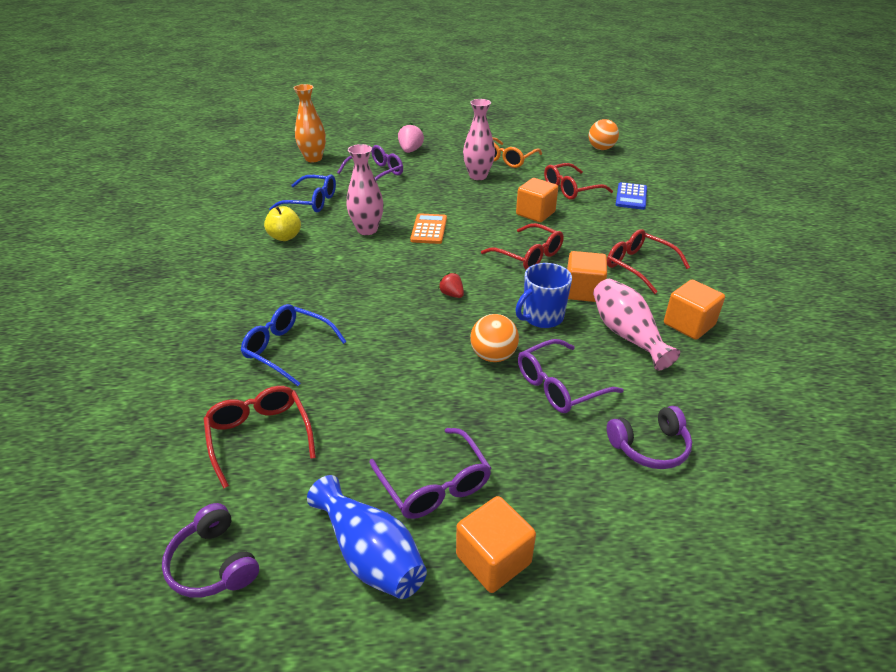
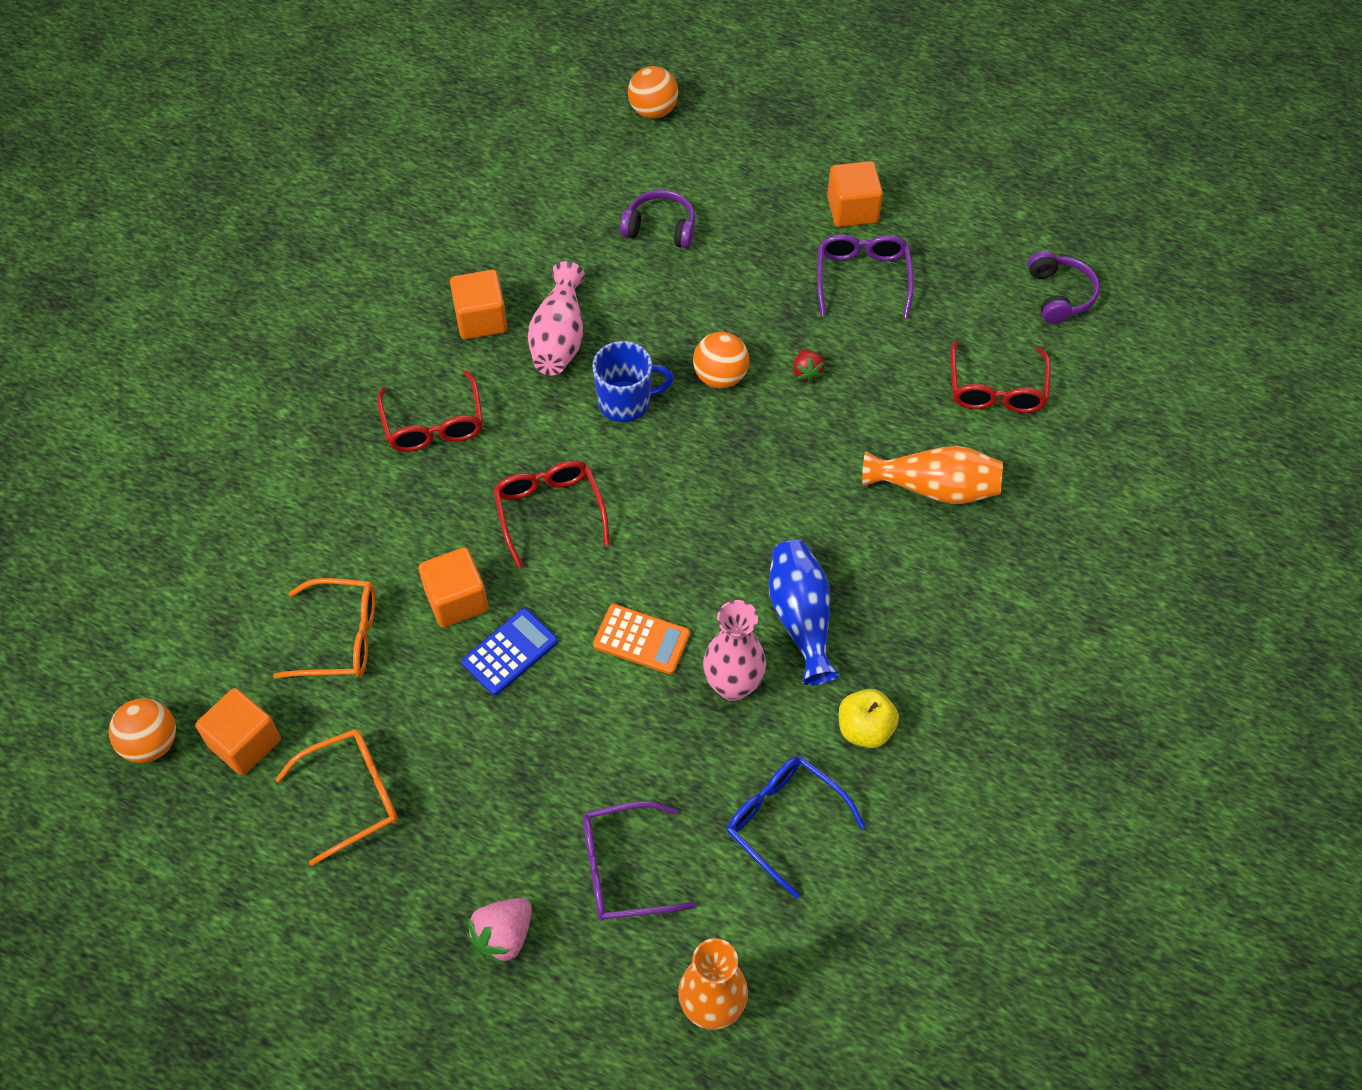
camera: 150 degrees left, 20 degrees up
(288, 349) = (935, 488): blue glasses -> orange vase
(370, 554) = (940, 251): blue vase -> blue vase (801, 618)
(429, 229) = (641, 639): orange calculator -> orange calculator turned 105 degrees counterclockwise
(452, 294) = (701, 487): red strawberry -> red strawberry (806, 372)
(478, 176) = (452, 761): pink vase -> none
(559, 386) = (684, 314): purple glasses -> none
(571, 189) = (341, 638): red glasses -> orange glasses
(583, 291) = (543, 417): orange cube -> orange cube (245, 743)
(631, 197) = (275, 569): blue calculator -> blue calculator (510, 652)
(804, 579) = (653, 110): none -> orange ball

